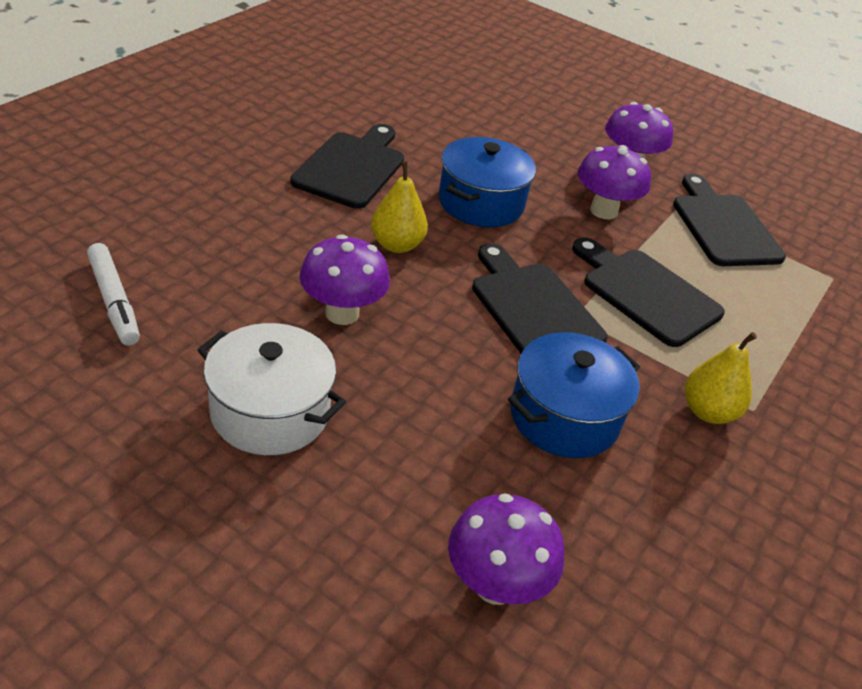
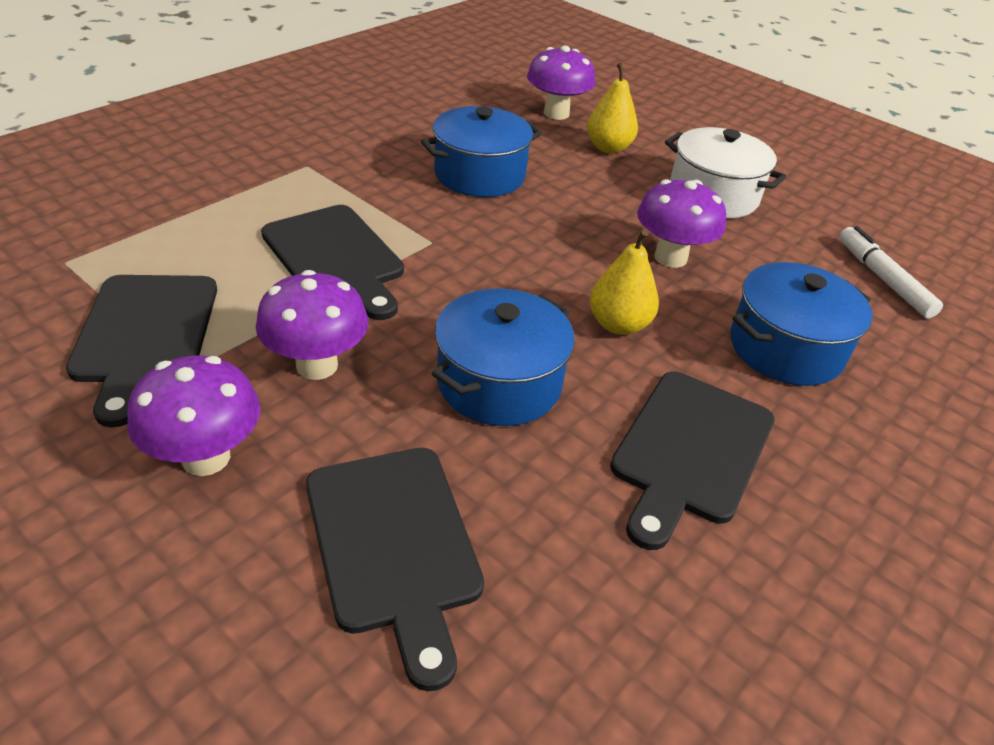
camera: 170 degrees left, 0 degrees up
(256, 230) = (786, 348): none -> blue pot
(533, 307) = (474, 251): black cutting board -> black cutting board (394, 545)
(708, 411) = (350, 168): yellow pear -> yellow pear (608, 148)

